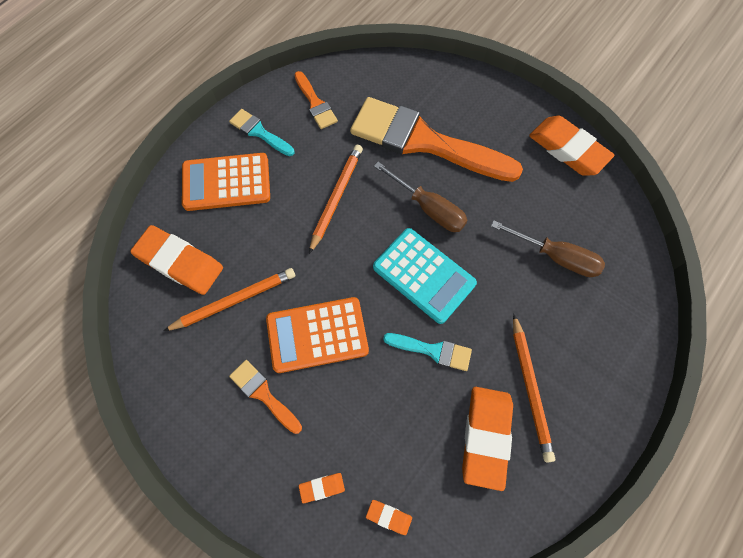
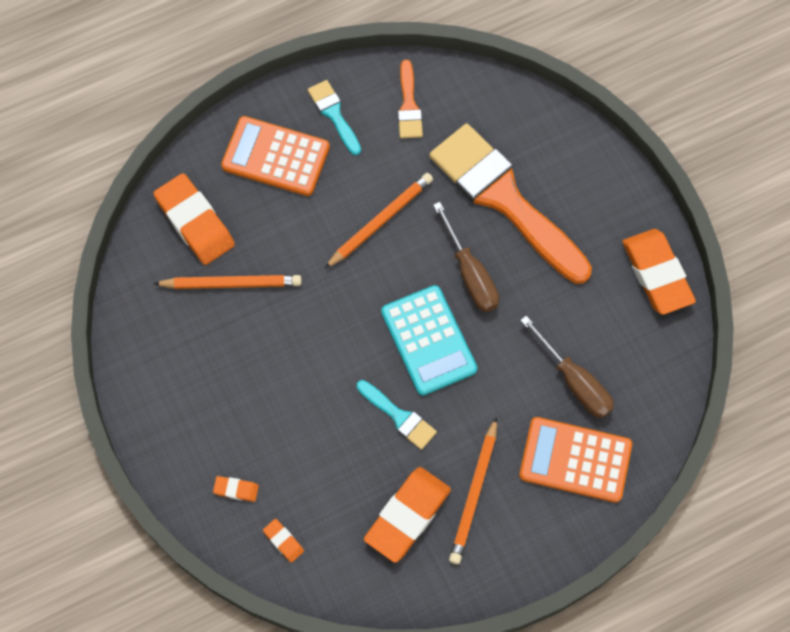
camera: 25 degrees right, 0 degrees up
(263, 394) = (220, 384): orange brush -> none
(317, 335) = (295, 352): orange calculator -> orange calculator (575, 460)

